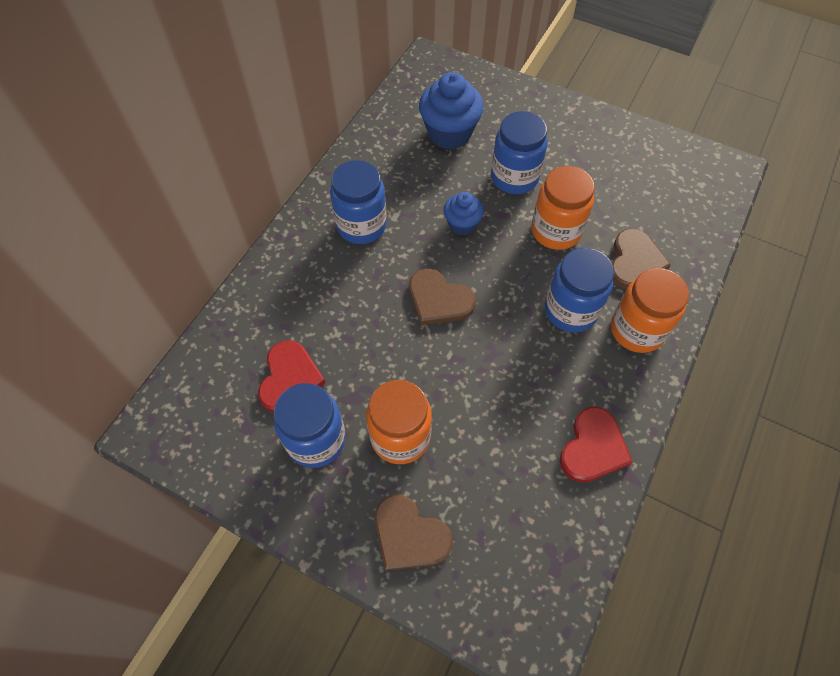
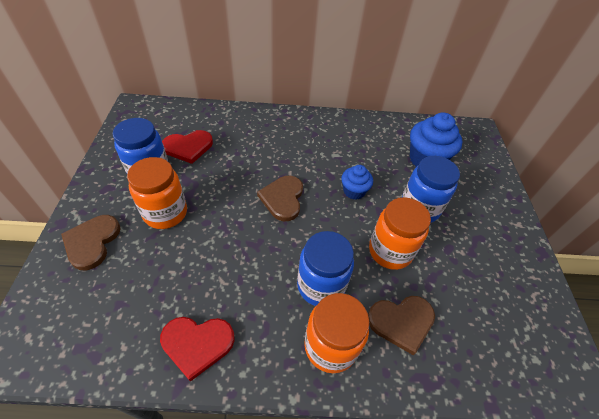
camera: 60 degrees right, 10 degrees down
(361, 225) = (316, 142): blue jar -> none

